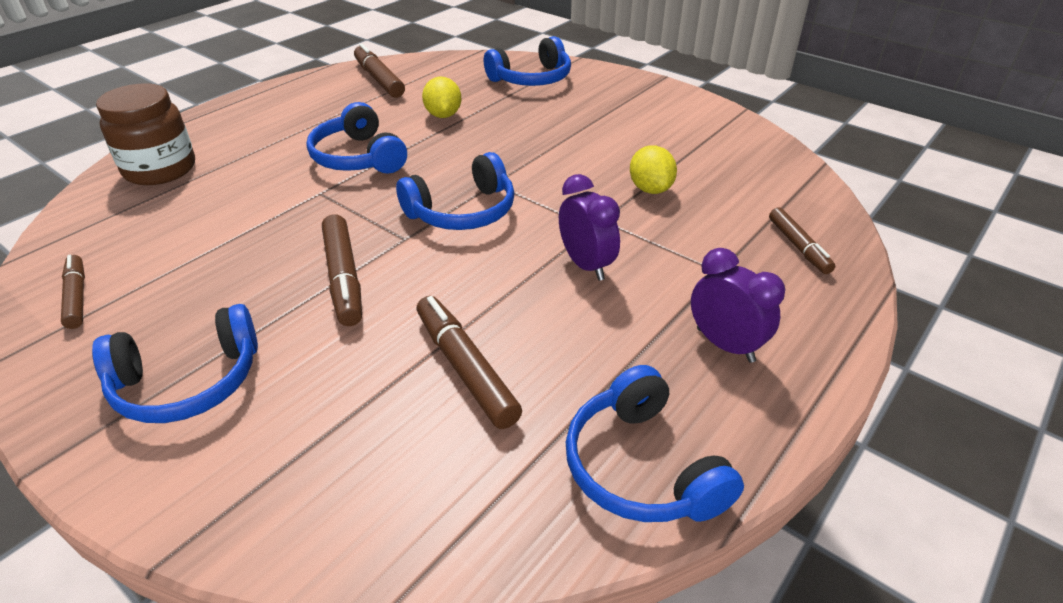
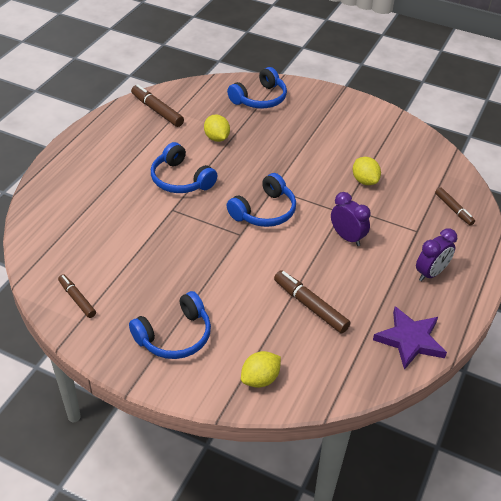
camera: 15 degrees left, 5 degrees up
(160, 169) = (59, 205): brown jar -> none
(292, 494) = (260, 379): none -> yellow lemon
(344, 278) = (220, 264): brown marker -> none
(642, 467) = (410, 340): blue headphones -> purple star
(725, 345) = (430, 273): purple clock -> purple clock turned 105 degrees clockwise

